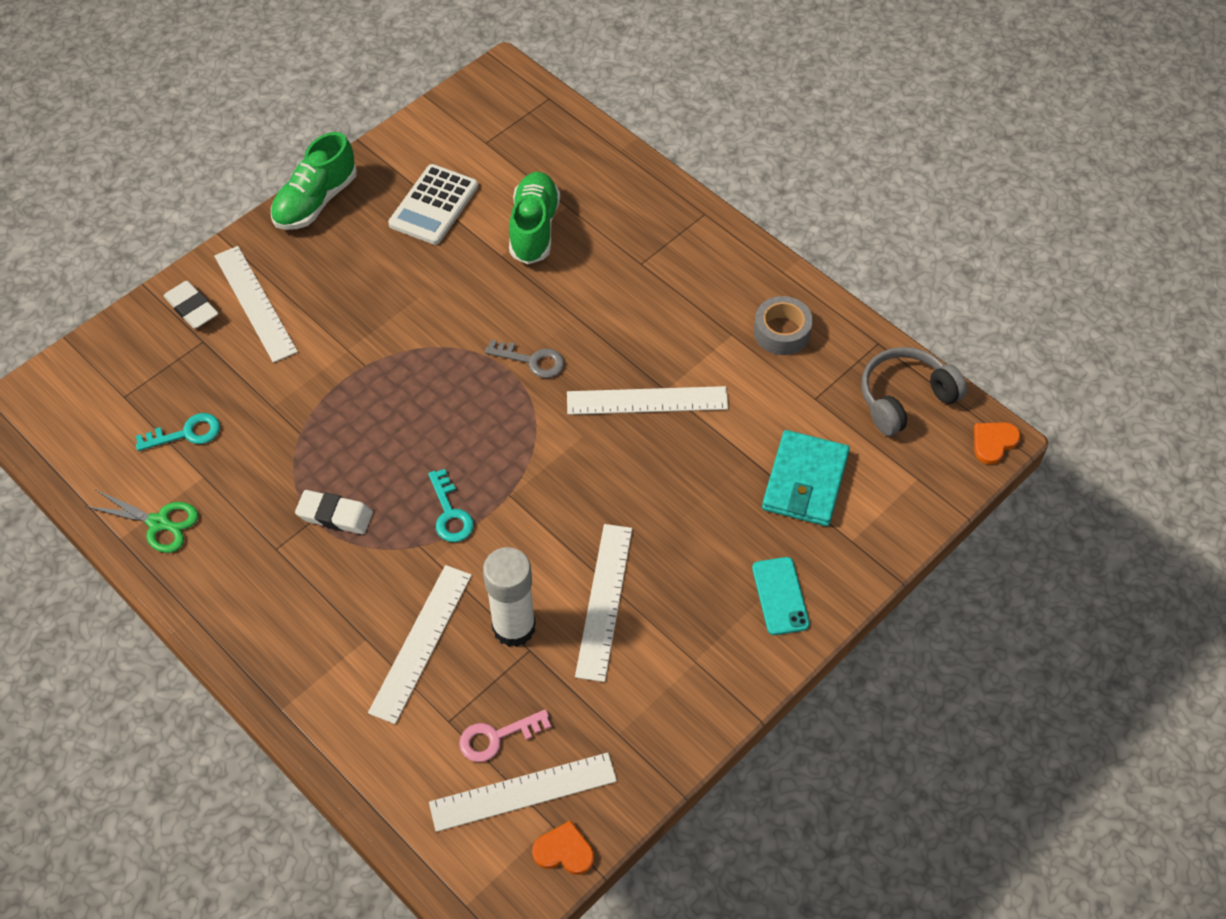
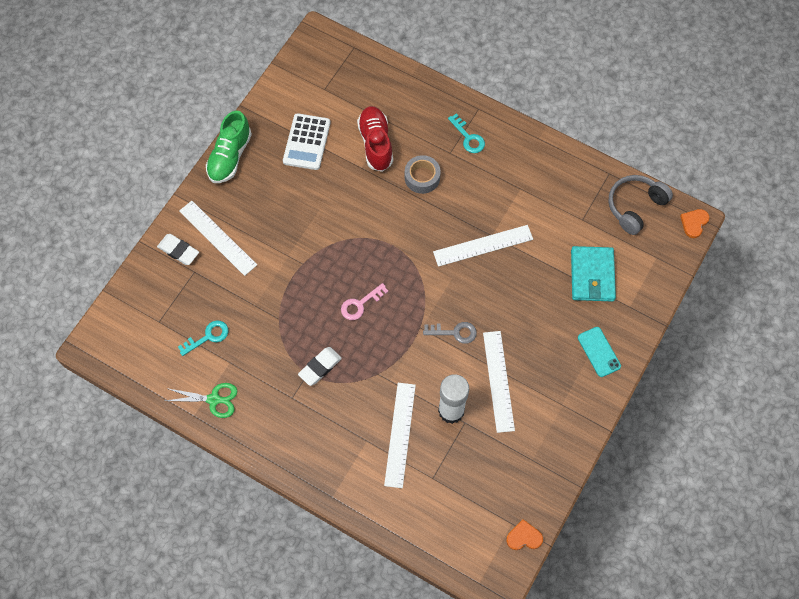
camera: 15 degrees left, 10 degrees up
(335, 515) = (320, 367): white eraser -> white eraser turned 45 degrees counterclockwise
(450, 513) = (389, 348): turquoise key -> turquoise key (468, 137)
(496, 737) = (463, 480): pink key -> pink key (360, 304)
(523, 792) = (489, 509): white ruler -> none
(532, 360) = (404, 235): grey key -> grey key (455, 332)
(534, 228) = (376, 144): green shoe -> red shoe
(782, 332) = (550, 179): grey tape -> grey tape (422, 177)

